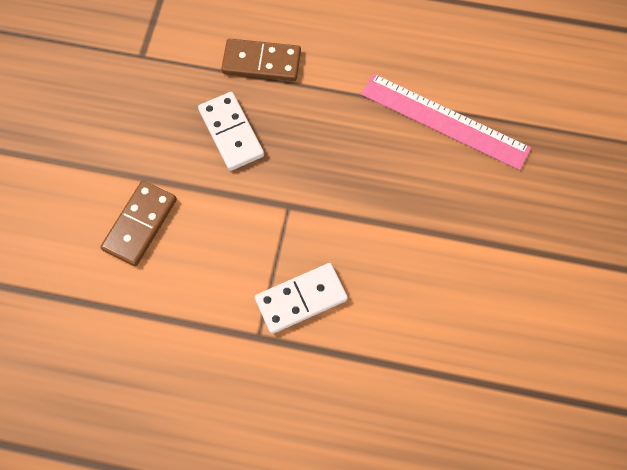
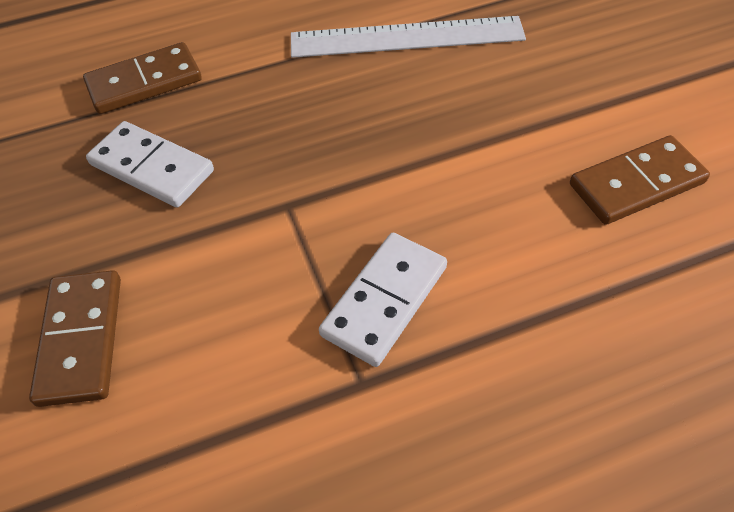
camera: 30 degrees left, 15 degrees down
(444, 121) = (406, 37): pink ruler -> white ruler
(497, 317) = (636, 183): none -> brown domino

